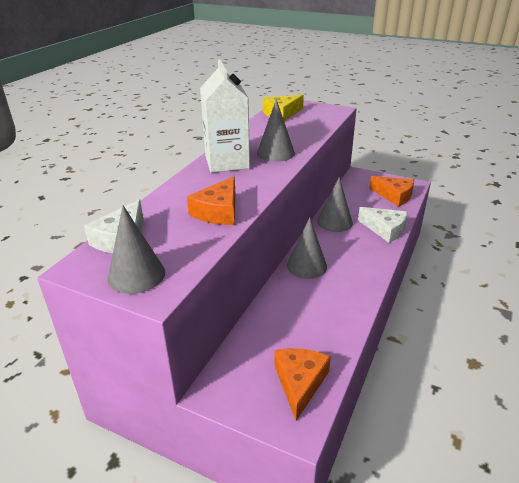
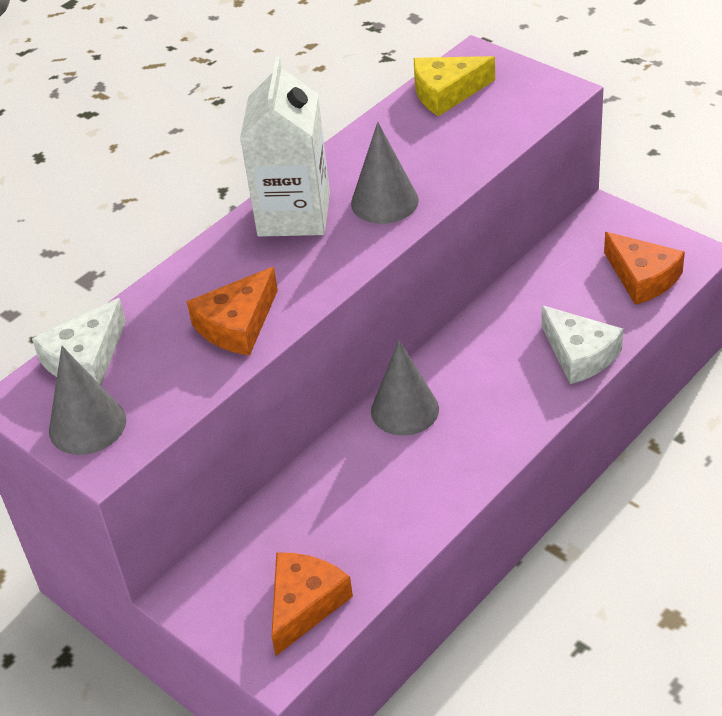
camera: 20 degrees right, 10 degrees up
(334, 222) = (497, 324): grey cone -> none

